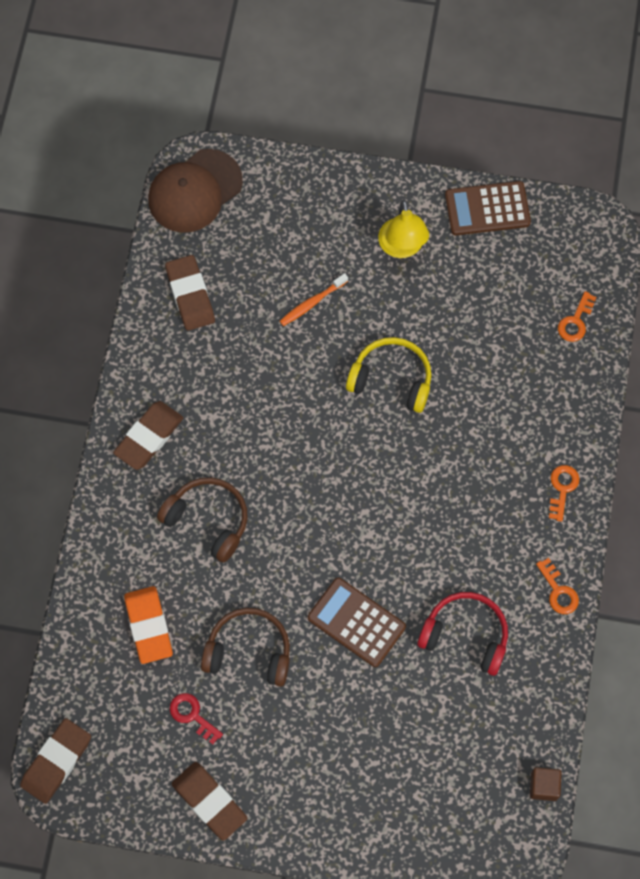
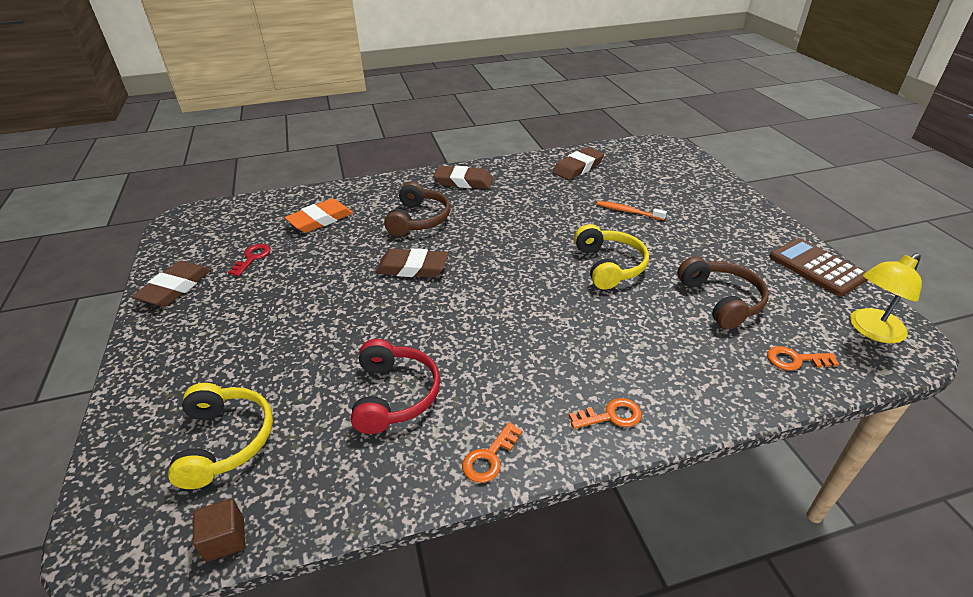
camera: 65 degrees right, 30 degrees down
(56, 762) = (200, 214): brown eraser -> brown eraser (412, 268)
(195, 191) = (649, 150): brown cap -> none
(249, 651) = (319, 268): brown headphones -> brown headphones (721, 300)
(356, 622) = (372, 316): brown calculator -> none
(402, 247) = (723, 236): yellow lamp -> yellow lamp (871, 330)
(453, 775) = (226, 441): none -> yellow headphones

